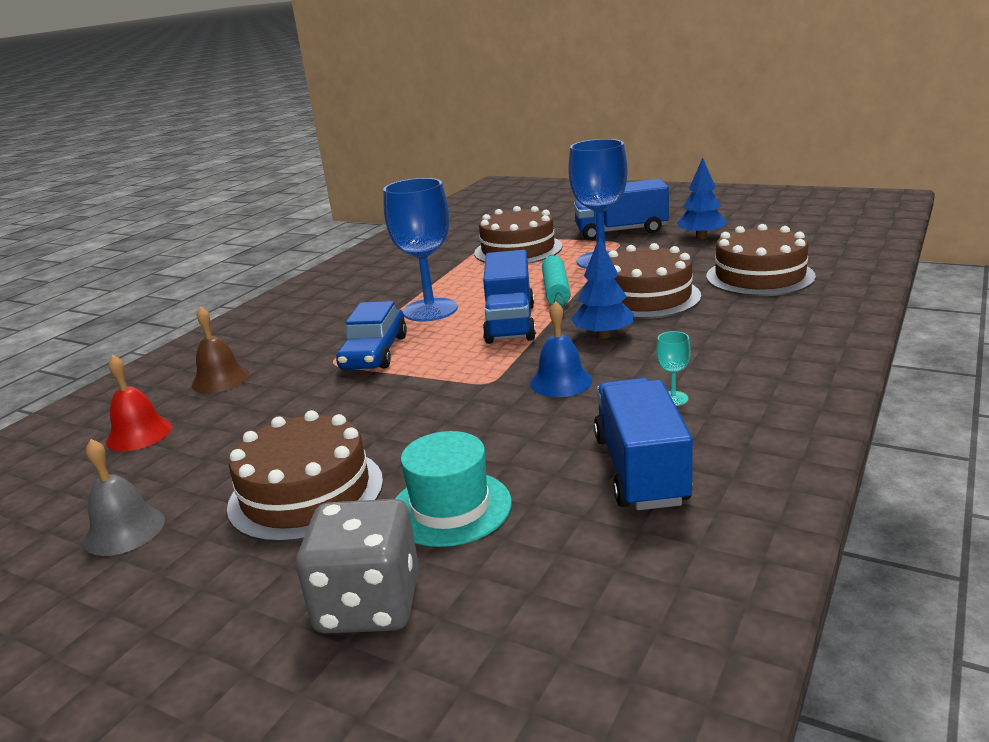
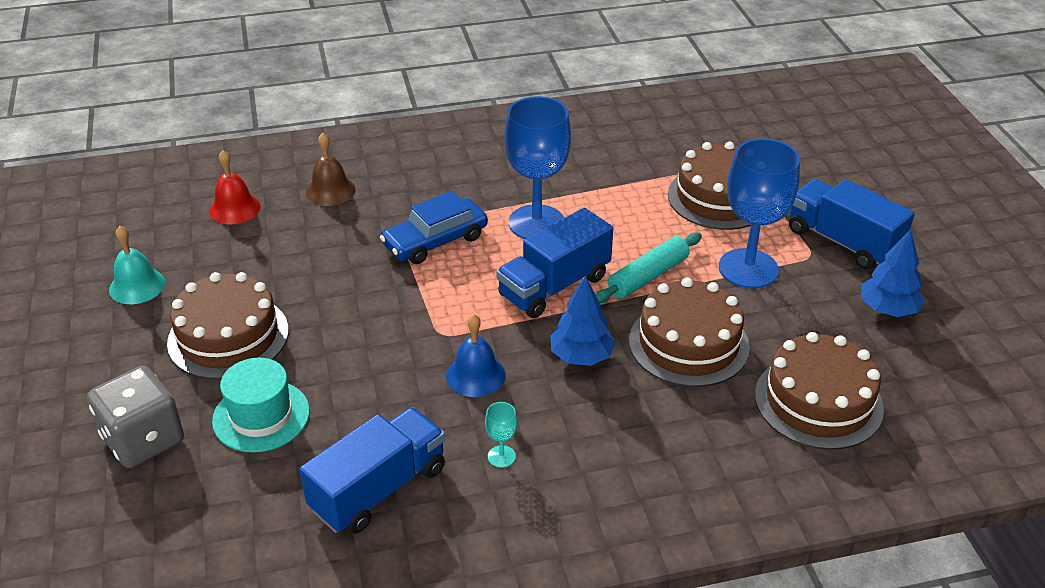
camera: 45 degrees right, 15 degrees up
(124, 530) = (137, 286): grey bell -> turquoise bell

